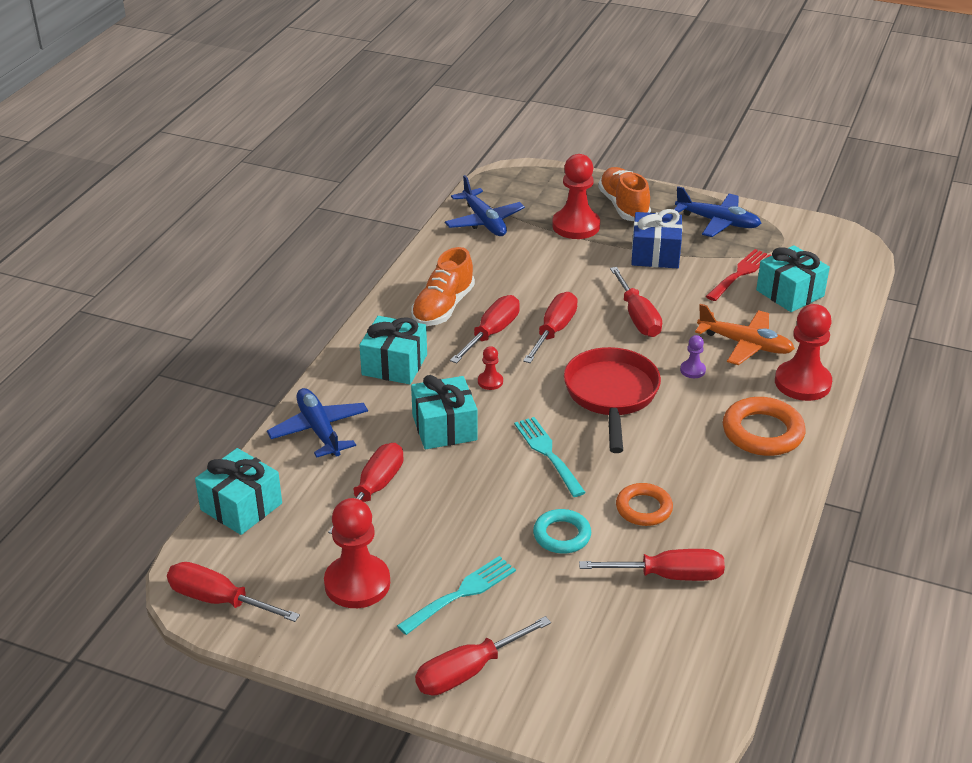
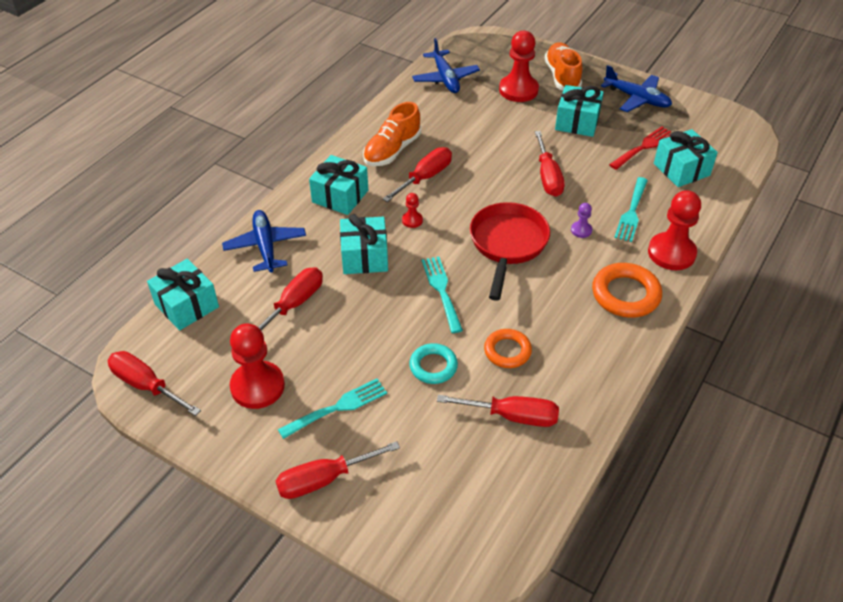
camera: 10 degrees right, 10 degrees up
(554, 331) = (476, 181): red screwdriver -> none
(655, 254) = (577, 122): blue gift -> turquoise gift
(745, 344) = (632, 212): orange plane -> turquoise fork

